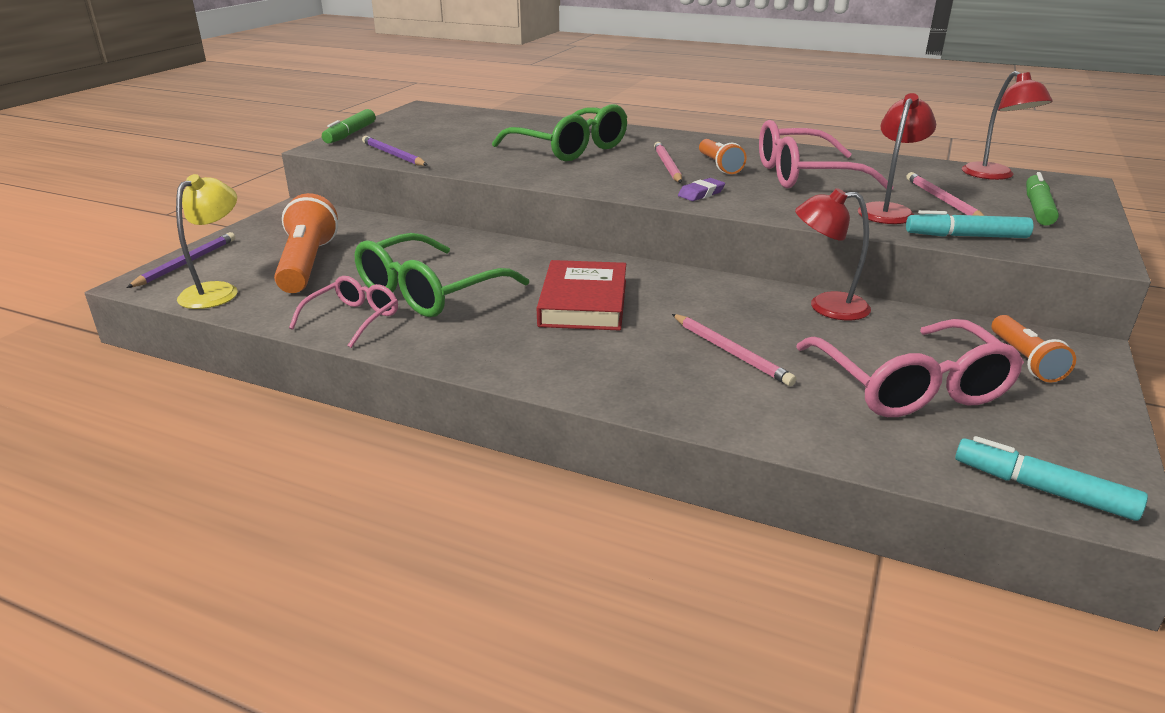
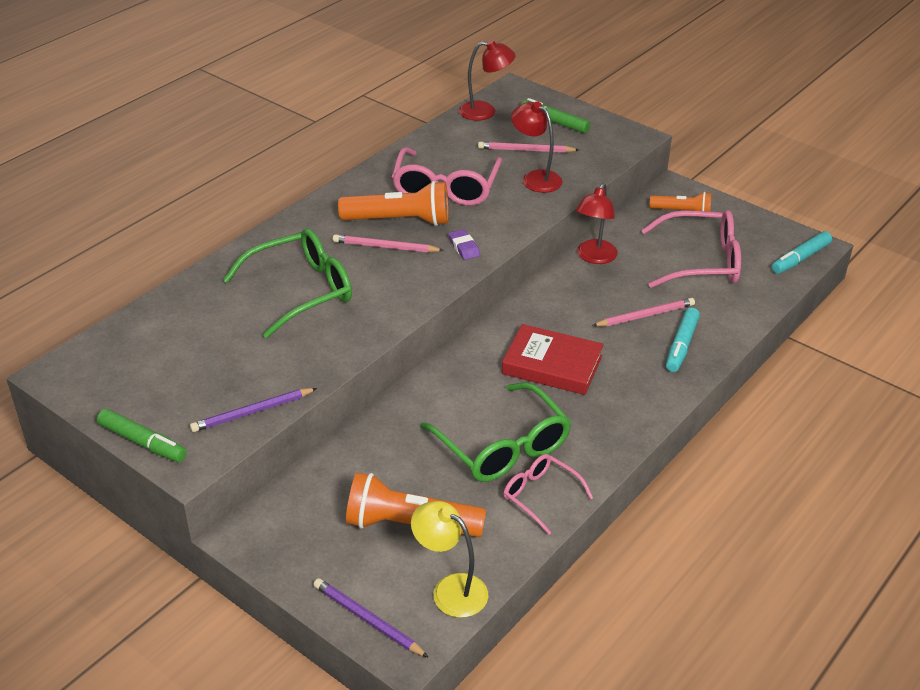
camera: 75 degrees left, 10 degrees up
(719, 166) = (399, 221): orange flashlight -> orange flashlight, size x1.67
(966, 236) = (591, 166): turquoise marker -> turquoise marker (681, 345)

